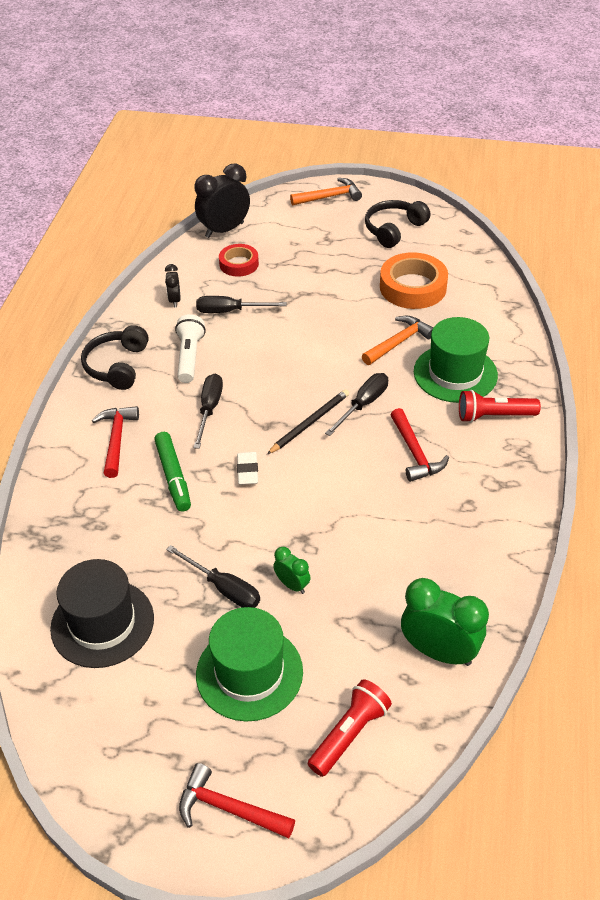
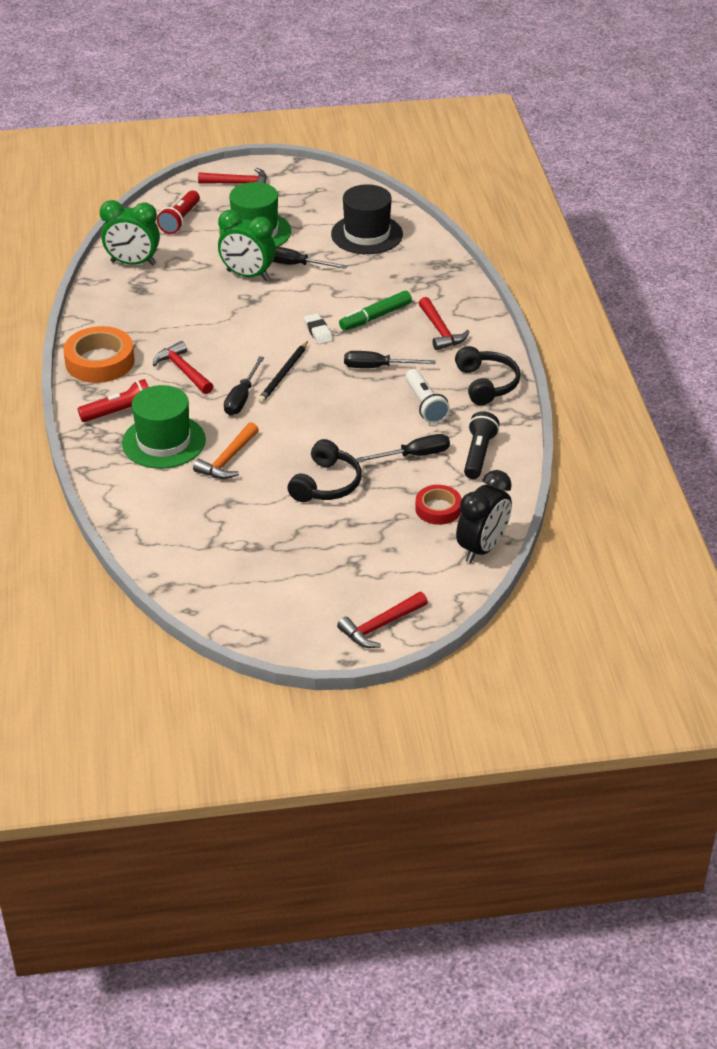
camera: 160 degrees right, 5 degrees down
(173, 476) = (375, 317): green marker -> green marker turned 90 degrees counterclockwise
(174, 300) = (478, 454): black clock -> black flashlight
(209, 409) = (377, 367): black screwdriver -> black screwdriver turned 105 degrees clockwise
(292, 585) = (248, 275): green clock -> green clock, size x1.96
(329, 197) = (380, 626): orange hammer -> red hammer
(394, 229) = (279, 593): black headphones -> black headphones (326, 484)
(413, 287) = (232, 522): orange tape -> orange tape (100, 361)

